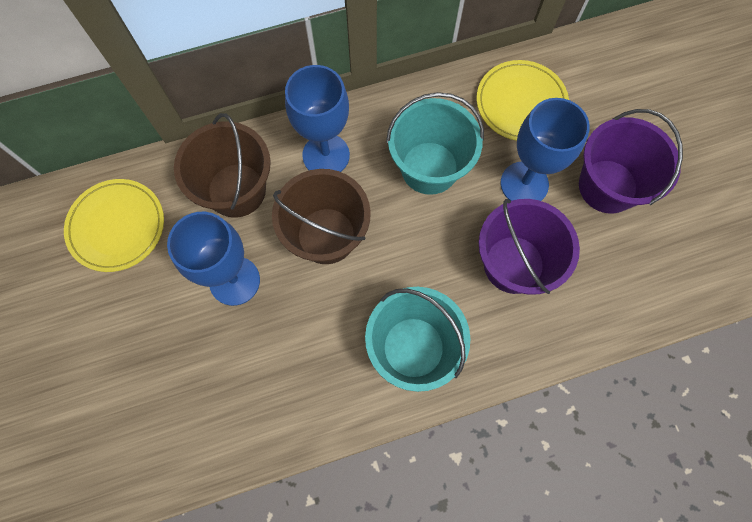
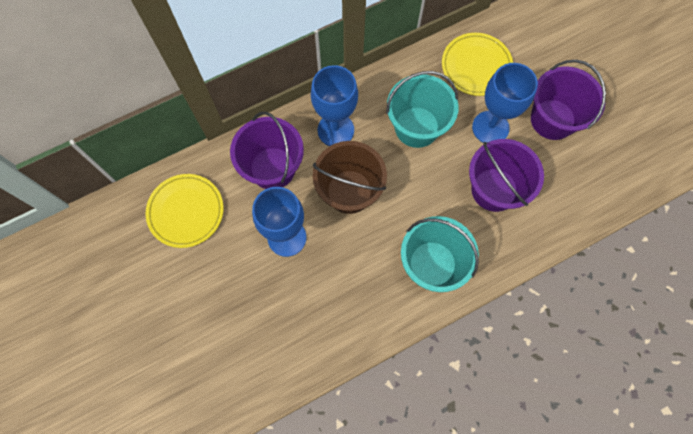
camera: 10 degrees left, 0 degrees up
(236, 190) = (272, 168): brown bucket -> purple bucket

